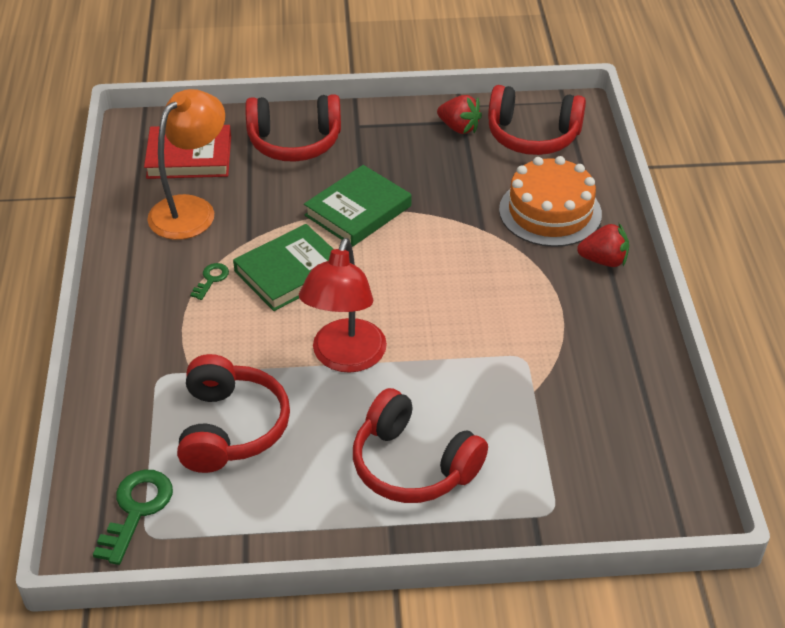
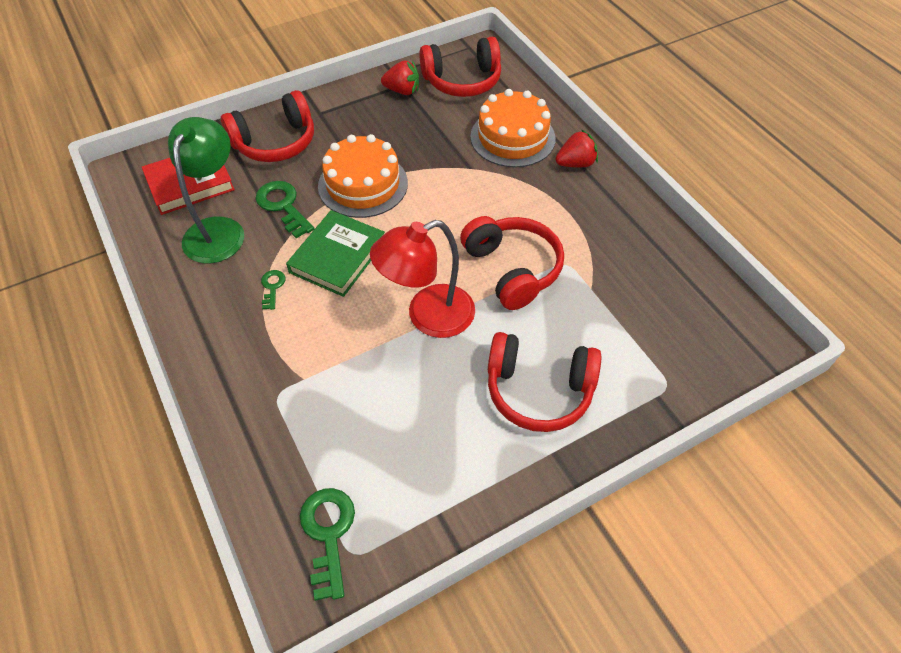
camera: 25 degrees left, 10 degrees up
(191, 209) = (218, 230): orange lamp -> green lamp
(230, 428) = (368, 418): red headphones -> red headphones (512, 269)
(266, 206) = (283, 206): none -> green key
(345, 358) = (428, 316): red lamp -> red lamp turned 75 degrees clockwise
(358, 211) = (363, 184): green book -> orange cake

